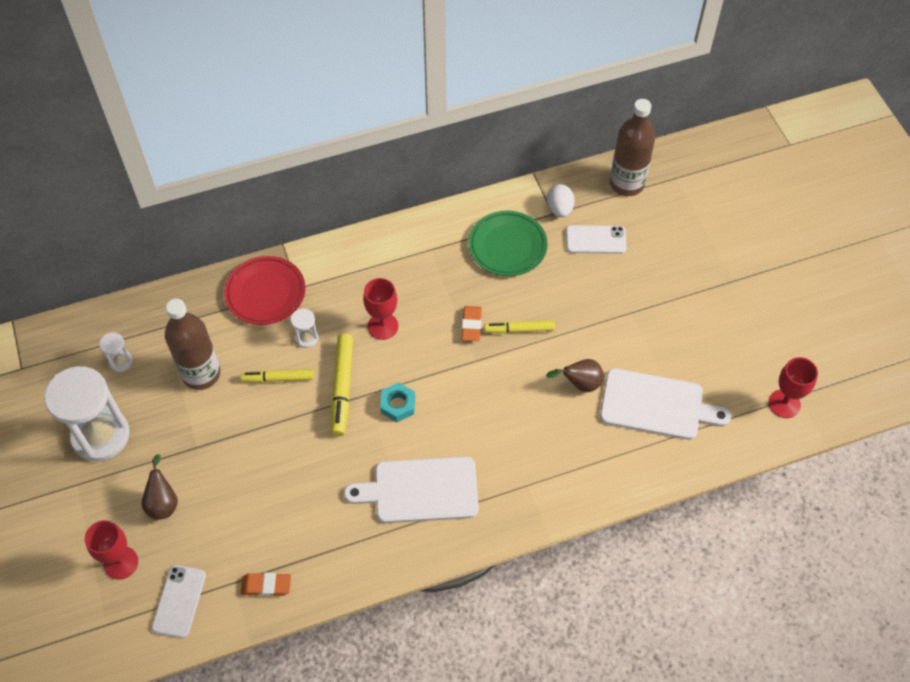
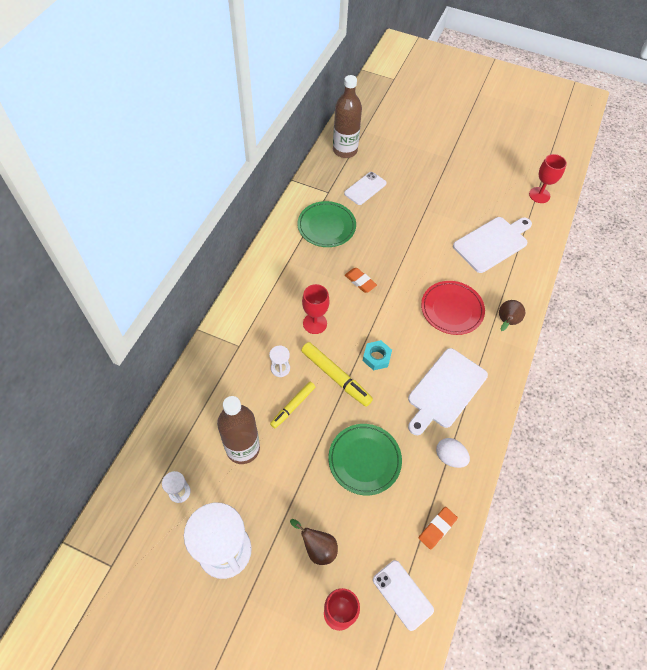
camera: 50 degrees left, 0 degrees up
(265, 293) = (223, 365): red plate -> red plate (452, 309)
(279, 476) = (364, 460): none -> green plate
(519, 329) = (386, 263): yellow marker -> none
(559, 209) = (328, 187): white egg -> white egg (449, 457)
(580, 384) = (448, 264): brown pear -> brown pear (506, 322)

